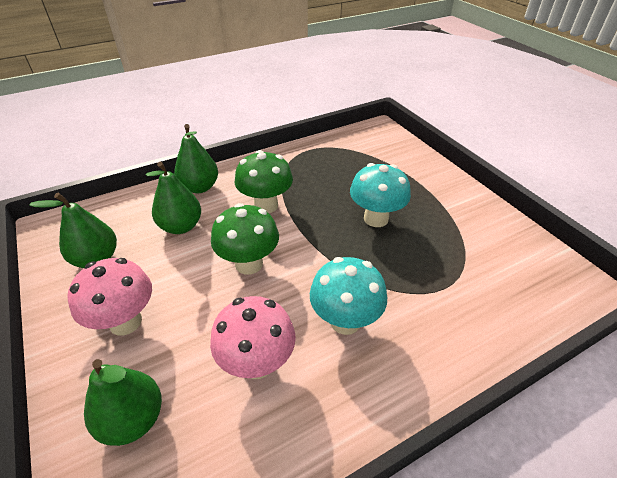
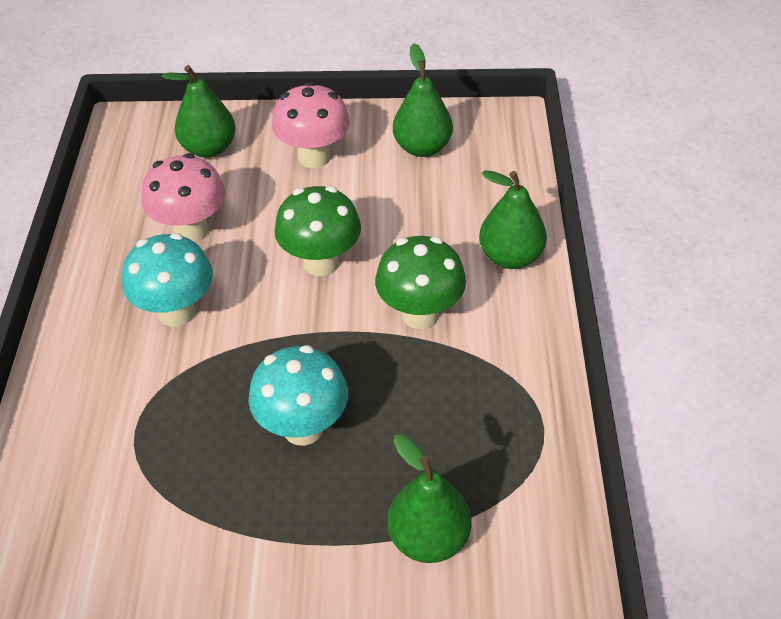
camera: 120 degrees right, 5 degrees up
(181, 226) = (433, 221): green pear -> green pear (428, 538)

